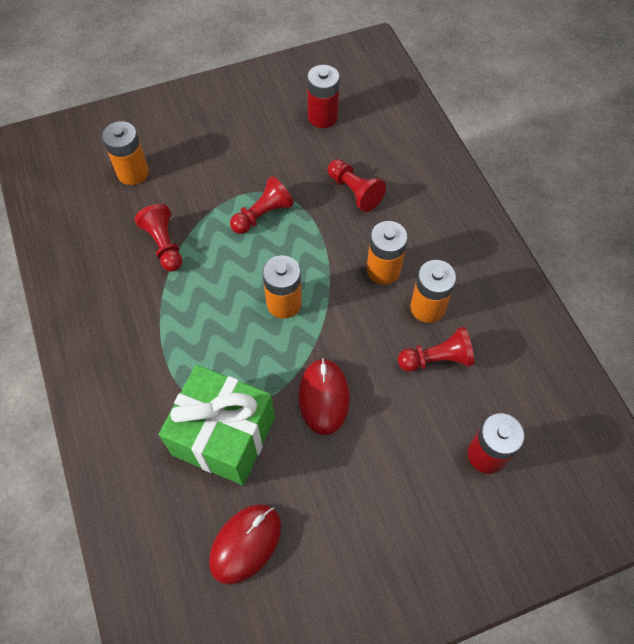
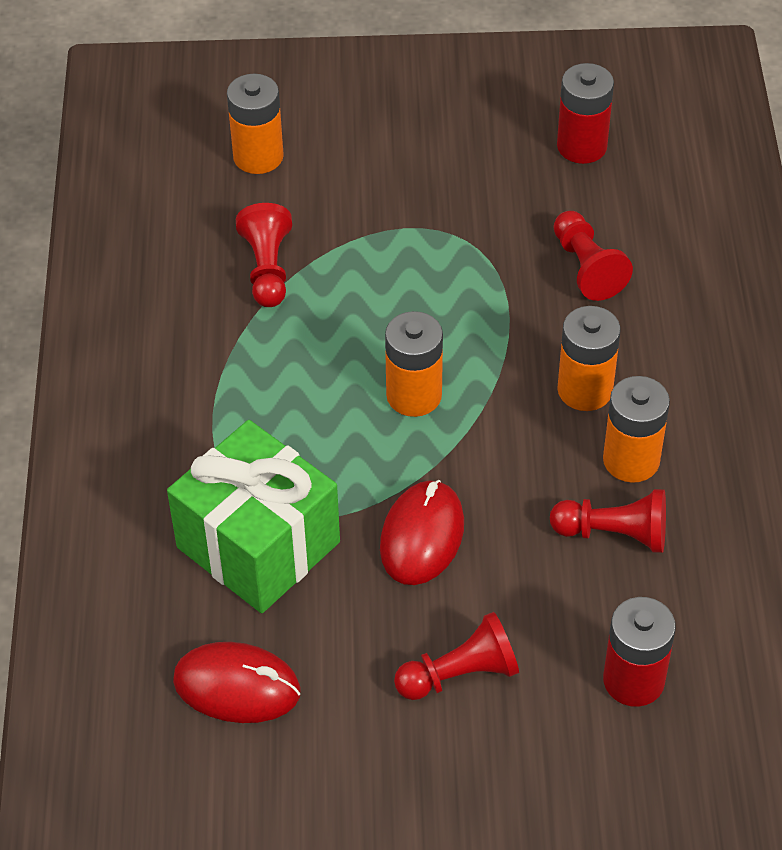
camera: 20 degrees right, 10 degrees down
(245, 543) = (237, 686): red mouse -> red mouse turned 45 degrees clockwise
(263, 215) = (430, 265): red pawn -> red pawn (460, 674)

